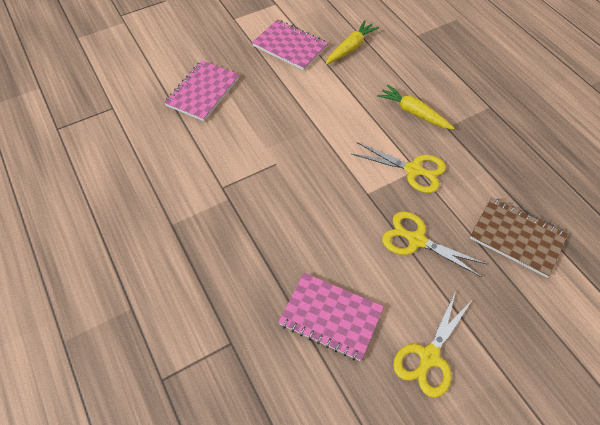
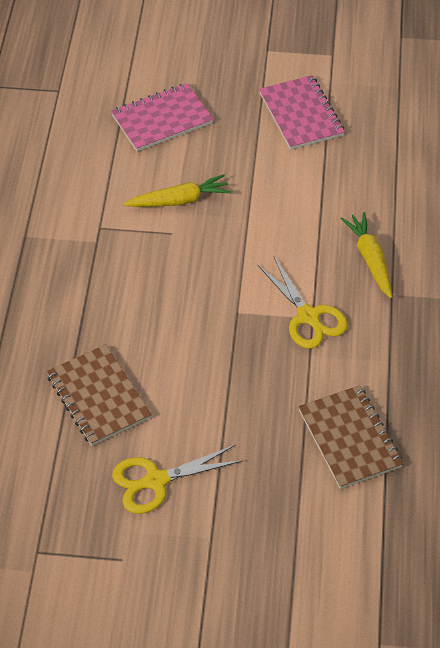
camera: 35 degrees right, 5 degrees down
(330, 317) = (98, 397): pink notebook -> brown notebook
(351, 48) = (370, 150): yellow carrot -> yellow carrot (179, 200)
(416, 240) = (243, 381): yellow scissors -> none

